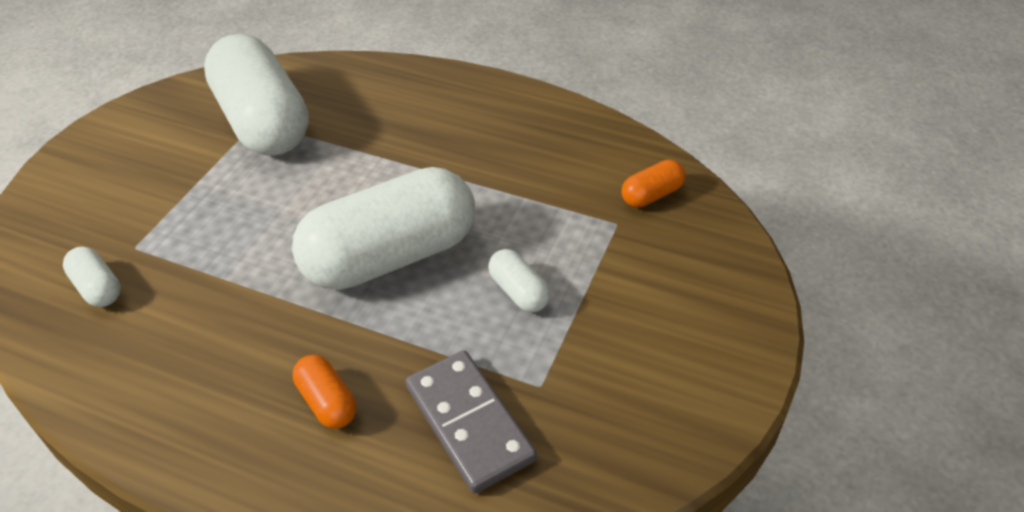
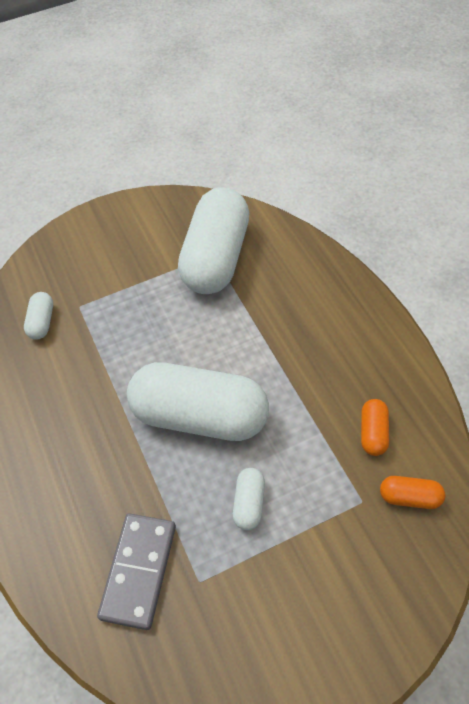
camera: 45 degrees right, 10 degrees up
(327, 402) = (83, 491): orange capsule -> orange capsule (373, 433)

